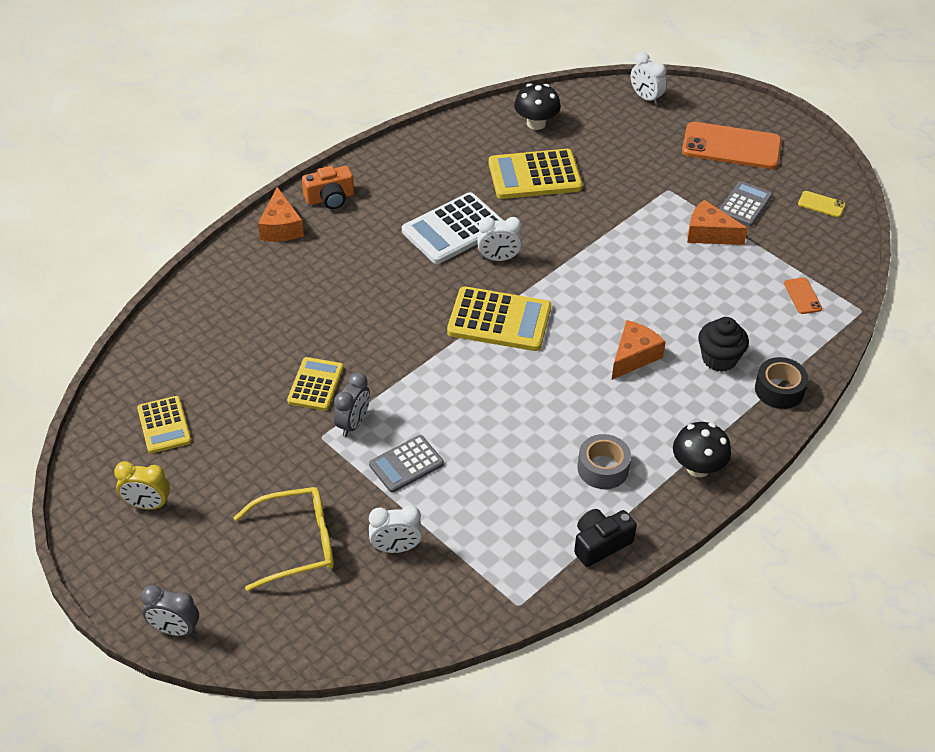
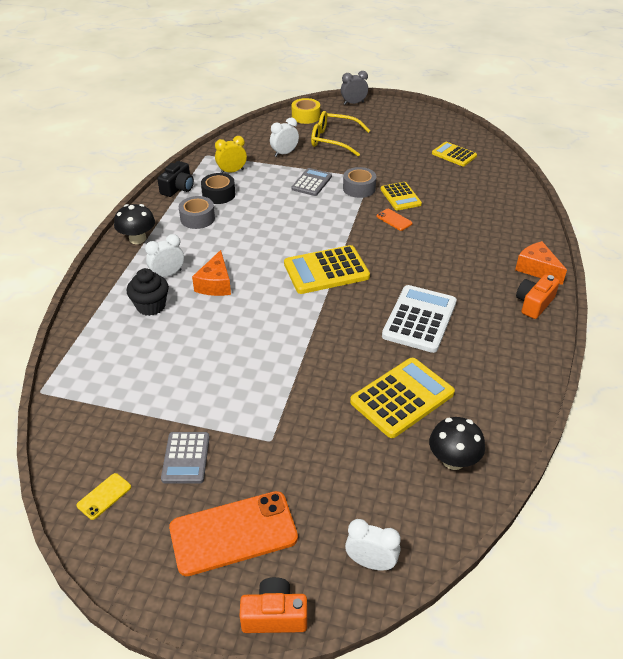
camera: 150 degrees right, 5 degrees down
(147, 505) = (419, 129): yellow clock -> yellow clock (232, 171)
(287, 631) = (305, 116): none -> yellow tape
(297, 544) = (333, 140): yellow glasses -> yellow glasses turned 60 degrees clockwise
(353, 424) = (359, 188): grey clock -> grey tape
(498, 258) = (365, 311): white clock -> white clock (167, 274)
(709, 233) = (207, 408): orange cheese -> none
(726, 99) = (274, 615): none -> orange camera
(779, 390) = (97, 302): black tape -> black tape (218, 194)
(802, 296) = (98, 383): orange phone -> orange phone (394, 220)
(821, 204) = (104, 496): yellow phone -> yellow phone turned 45 degrees counterclockwise

